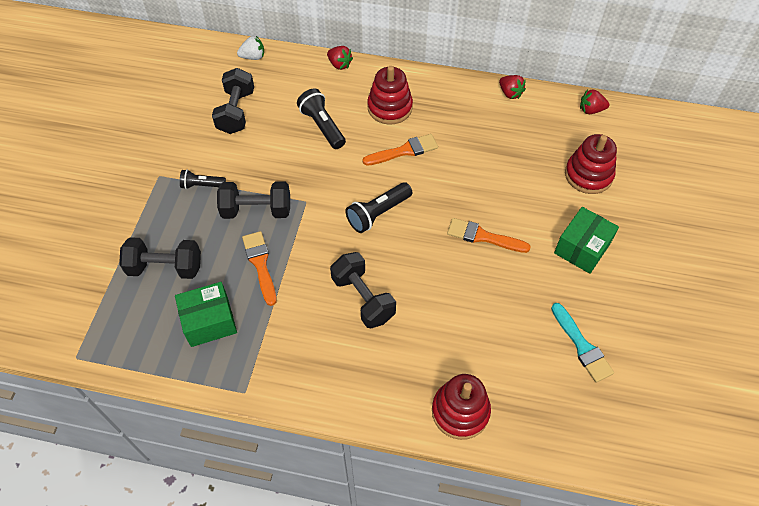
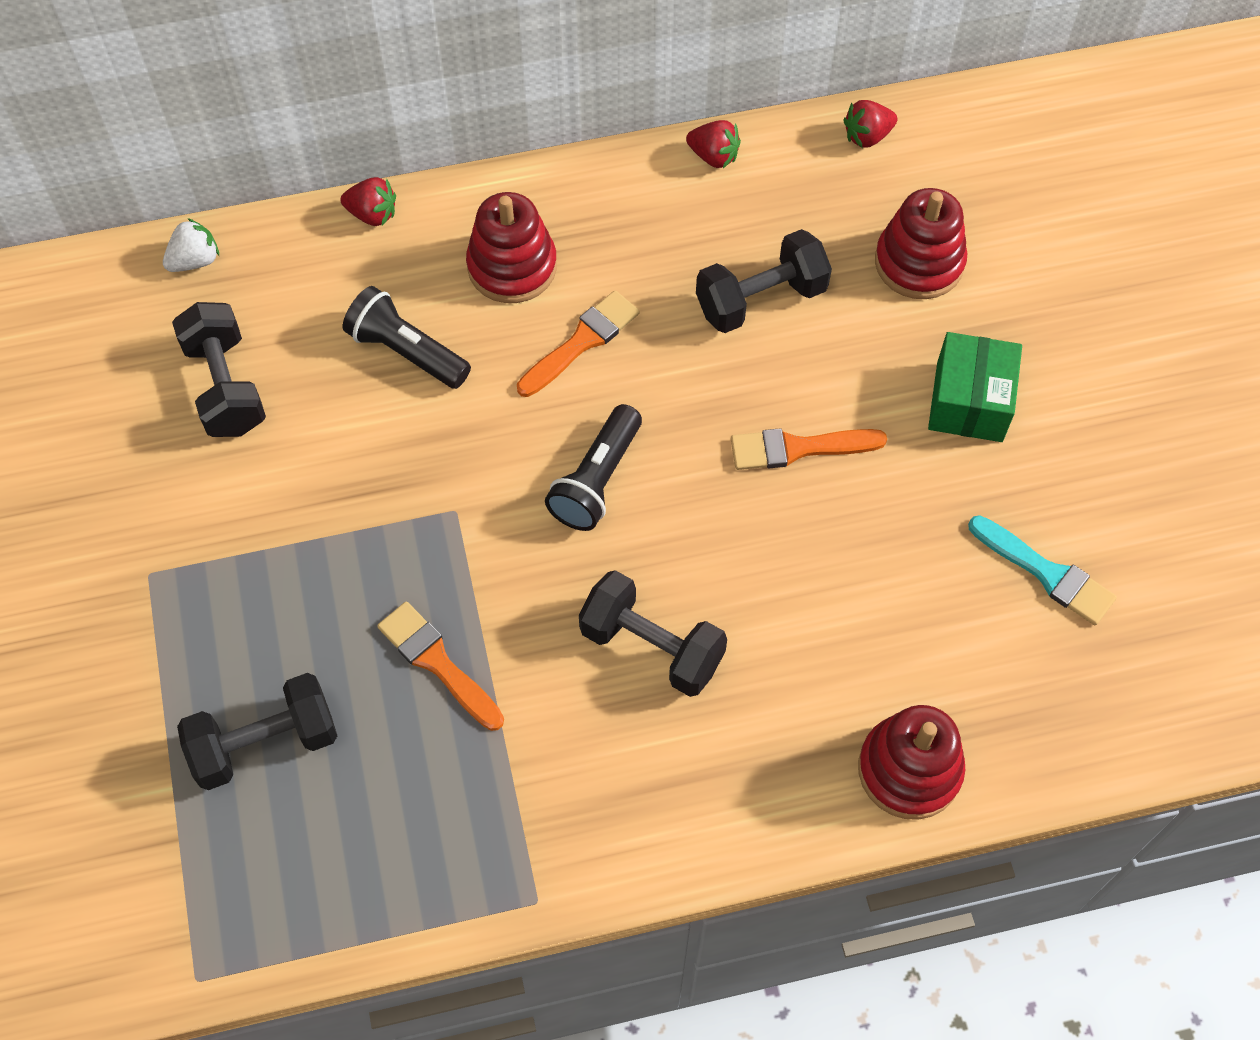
camera: 25 degrees left, 5 degrees up
(202, 185) = (243, 558): black flashlight -> none
(209, 321) = (404, 806): green box -> none
(256, 210) = (374, 564): black dumbbell -> black dumbbell (760, 299)

